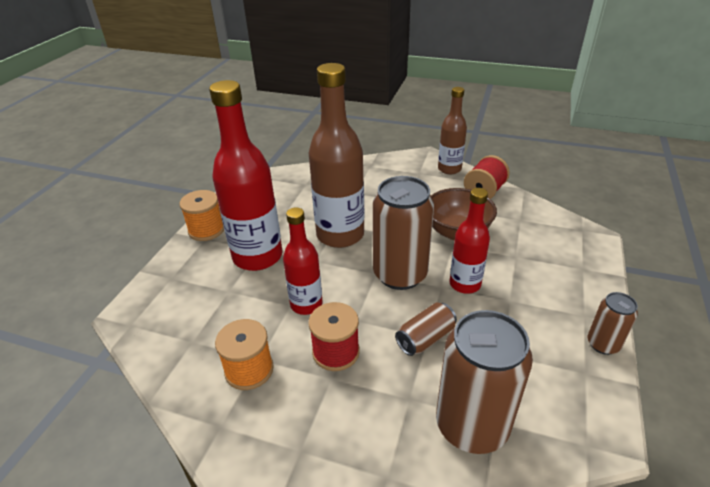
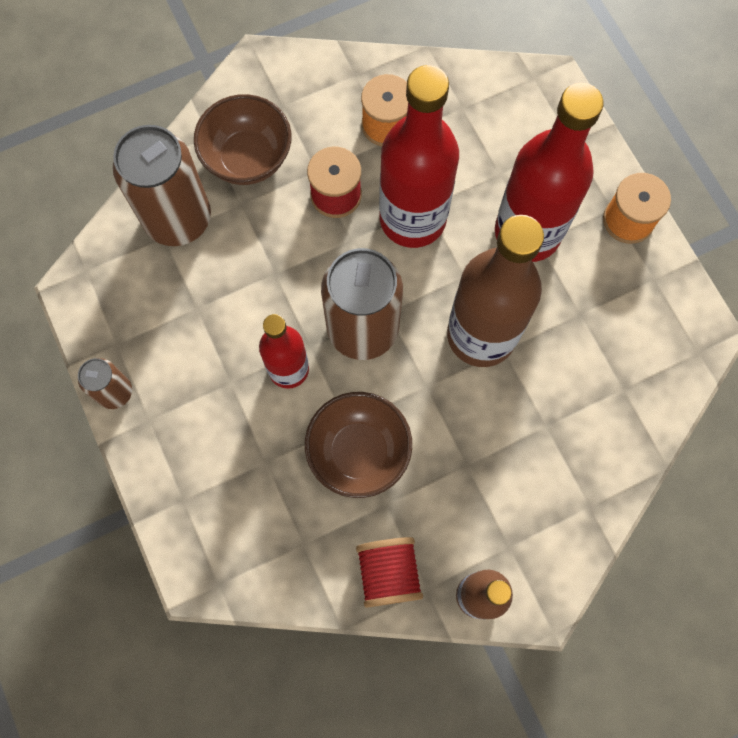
camera: 135 degrees right, 35 degrees up
(306, 304) = (412, 219): red bottle -> red bottle, size x1.73
(371, 429) = (248, 158): none -> brown bowl
(425, 338) = (274, 270): brown can -> none

